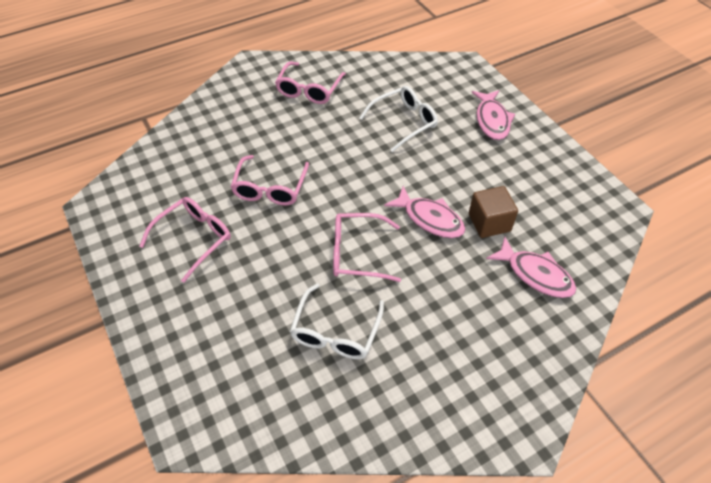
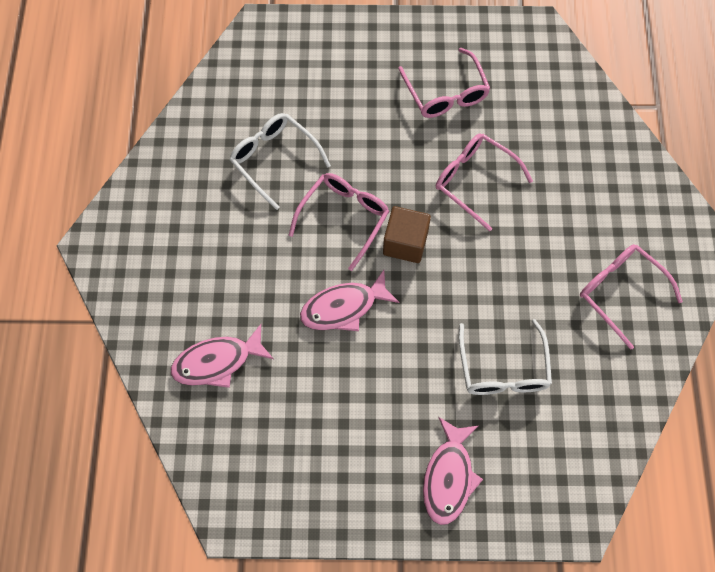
camera: 120 degrees right, 15 degrees up
(489, 222) = (303, 362): brown cube -> brown cube (405, 243)
(492, 120) = (449, 477): pink fish -> pink fish turned 105 degrees counterclockwise

